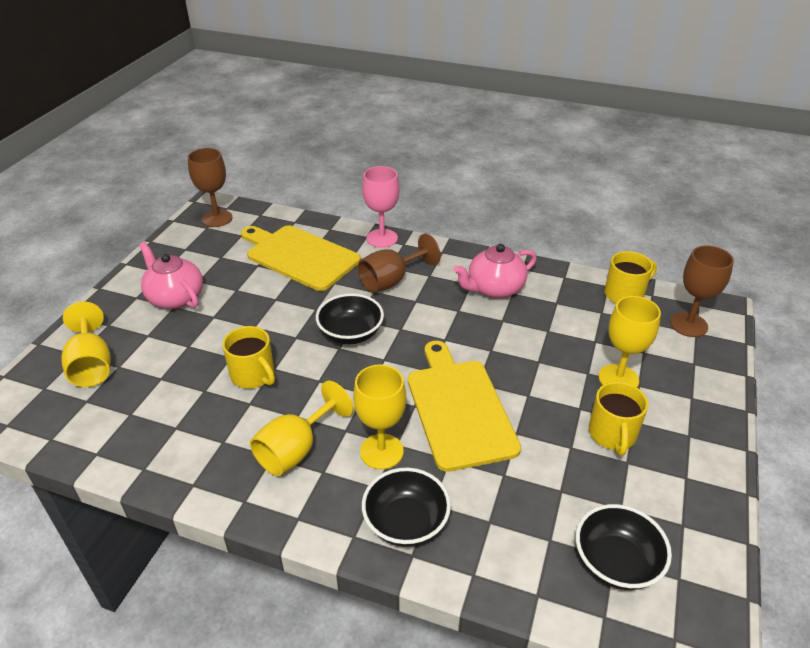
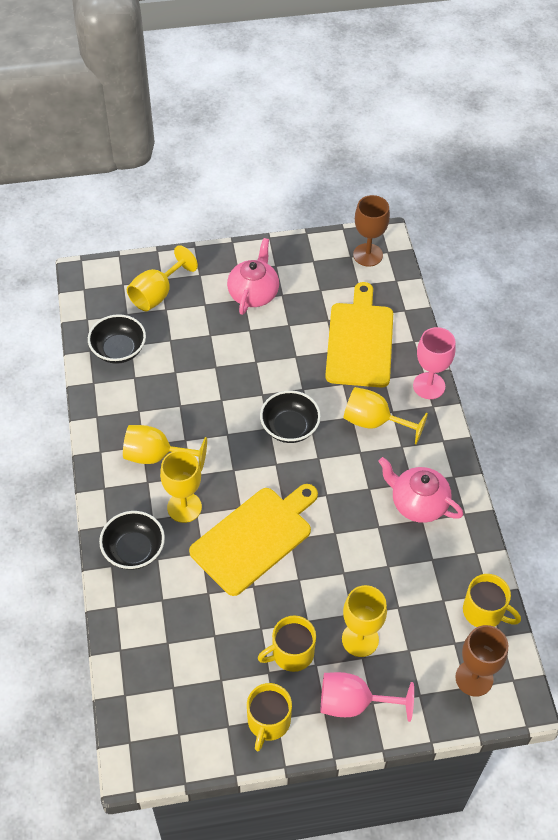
camera: 60 degrees right, 15 degrees up
(253, 375) = (207, 391): yellow mug -> yellow mug (268, 722)
(391, 280) = (374, 422): brown goblet -> yellow goblet
(616, 562) = (171, 690): black bowl -> black bowl (119, 350)
(688, 411) = (354, 703): none -> pink goblet

